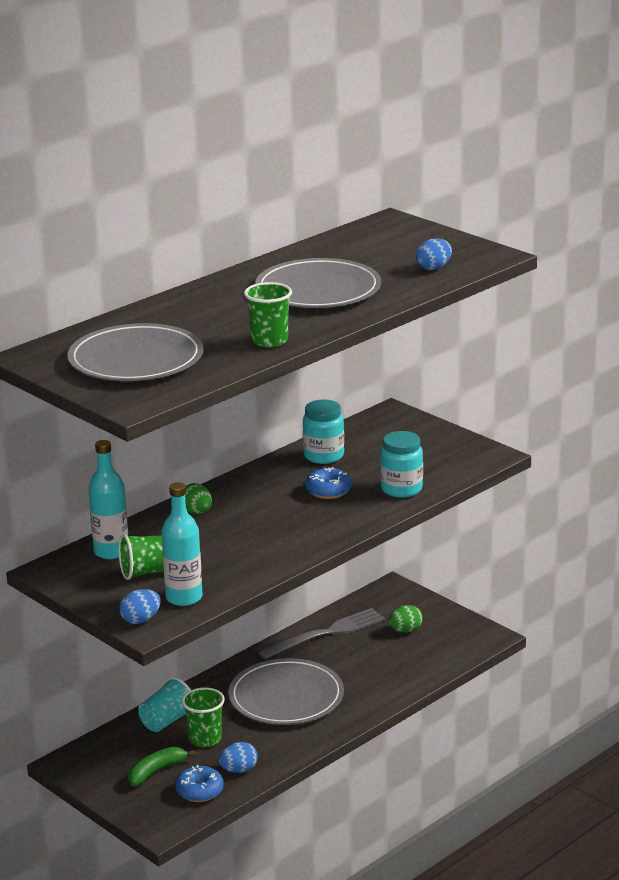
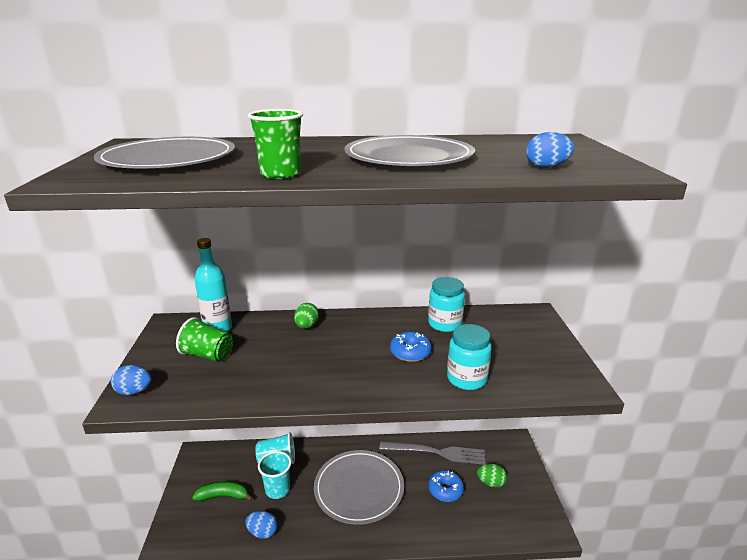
camera: 40 degrees right, 0 degrees up
(184, 598) = (187, 389): turquoise bottle -> none
(199, 791) = (222, 533): blue donut -> blue donut (445, 490)
(205, 739) = (277, 489): green cup -> turquoise cup

